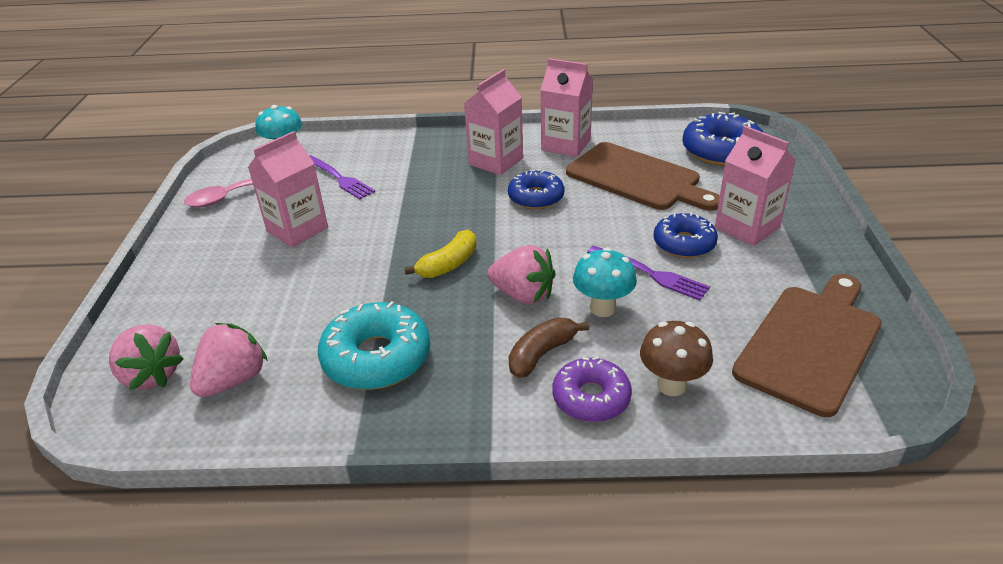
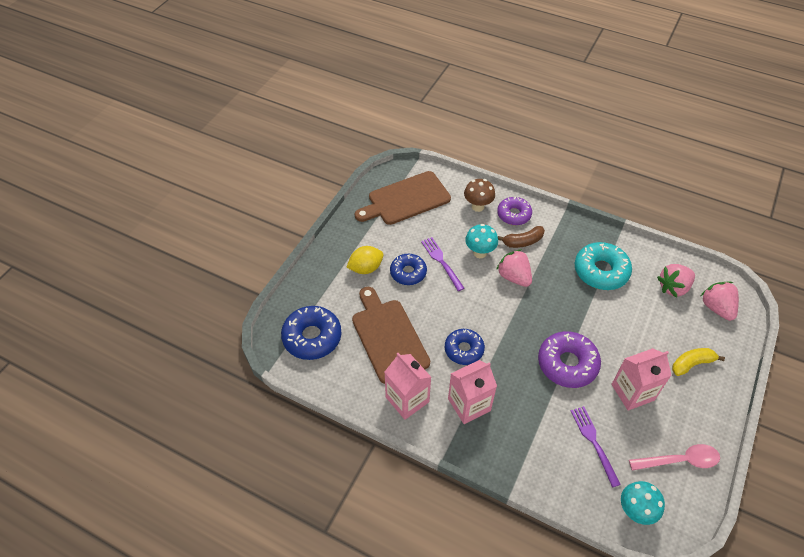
camera: 155 degrees left, 15 degrees up
(393, 227) = (567, 364): none -> purple donut
(448, 264) = (544, 316): yellow banana -> yellow banana (691, 364)
(747, 227) = (366, 268): pink carton -> yellow lemon

